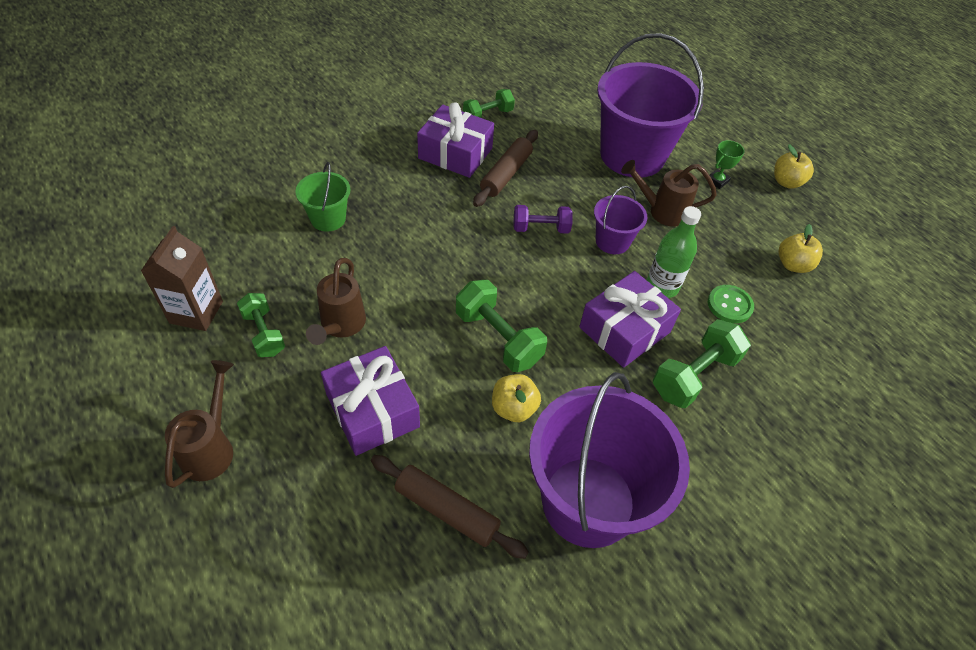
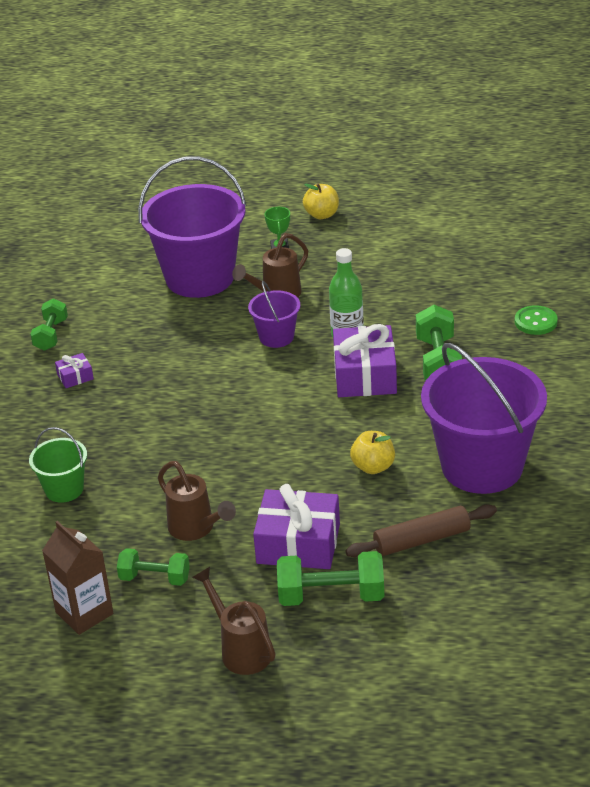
camera: 45 degrees left, 15 degrees down
(455, 153) = (75, 377): purple gift -> purple gift, size x0.46
(498, 338) = (302, 445): green dumbbell -> green dumbbell (331, 596)
(506, 174) = (136, 359): brown rolling pin -> none
(541, 228) = (219, 369): purple dumbbell -> none
(729, 305) = (399, 311): green button -> green button (535, 322)
(793, 265) = (399, 260): yellow apple -> none

